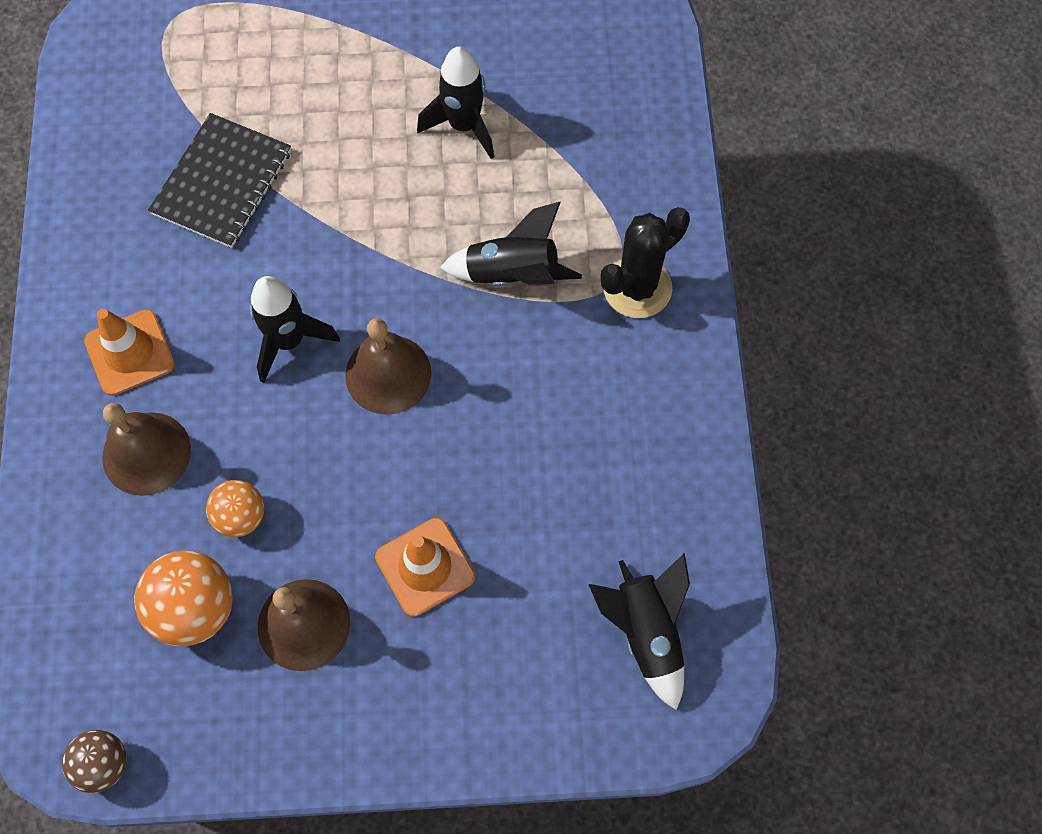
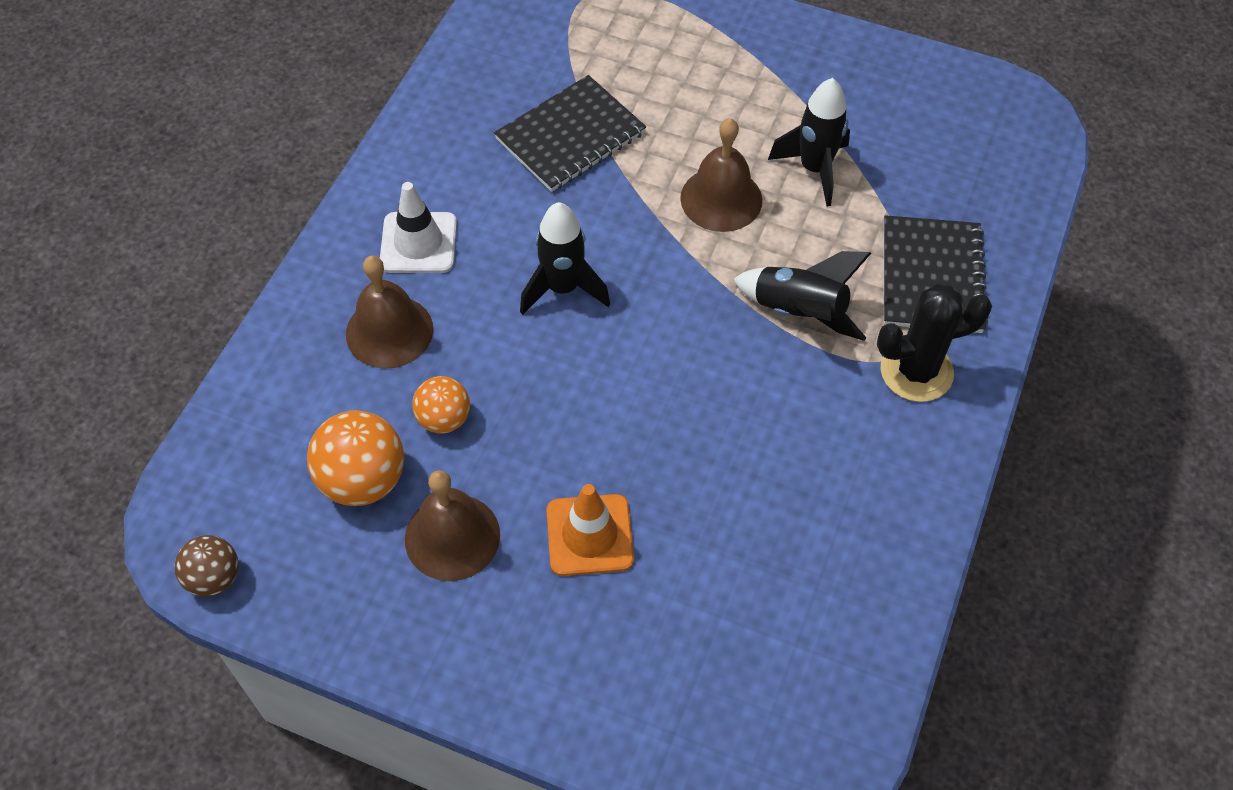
camera: 25 degrees right, 10 degrees down
(130, 352) = (418, 243): orange traffic cone -> white traffic cone
(388, 374) = (639, 352): brown bell -> brown bell (721, 199)
(612, 191) = (931, 277): none -> black notebook
(646, 632) = (776, 690): black rocket -> none

